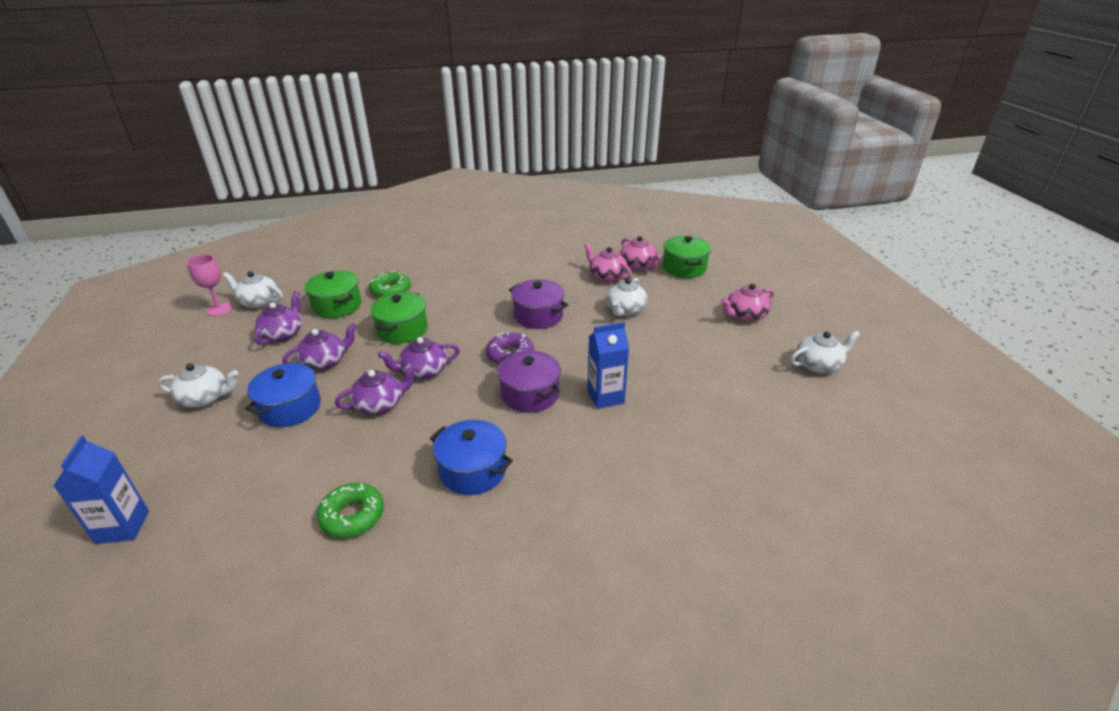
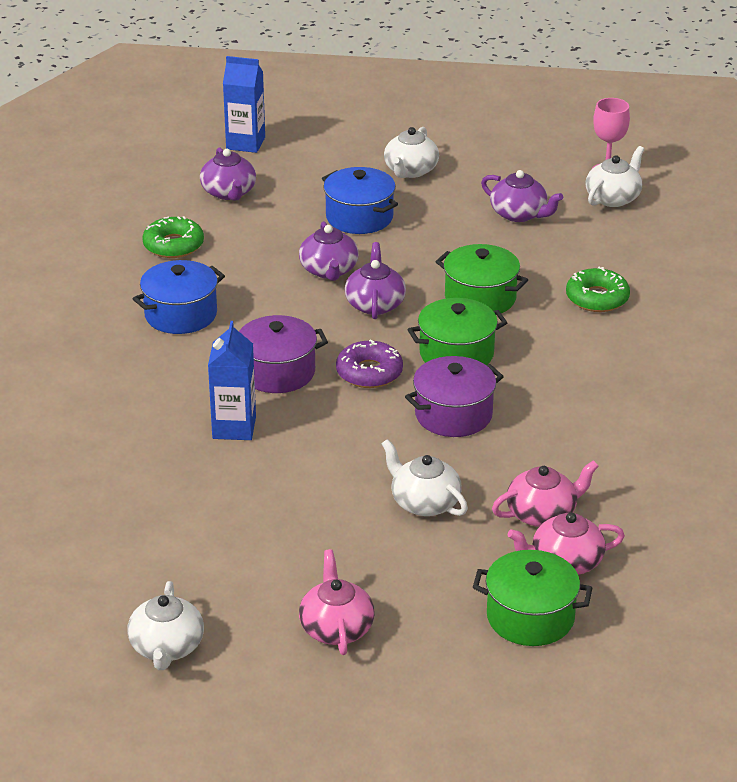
camera: 110 degrees right, 0 degrees up
(325, 362) = (437, 240): purple teapot -> purple teapot (229, 192)
(337, 306) = (572, 253): green pot -> green pot (456, 354)

